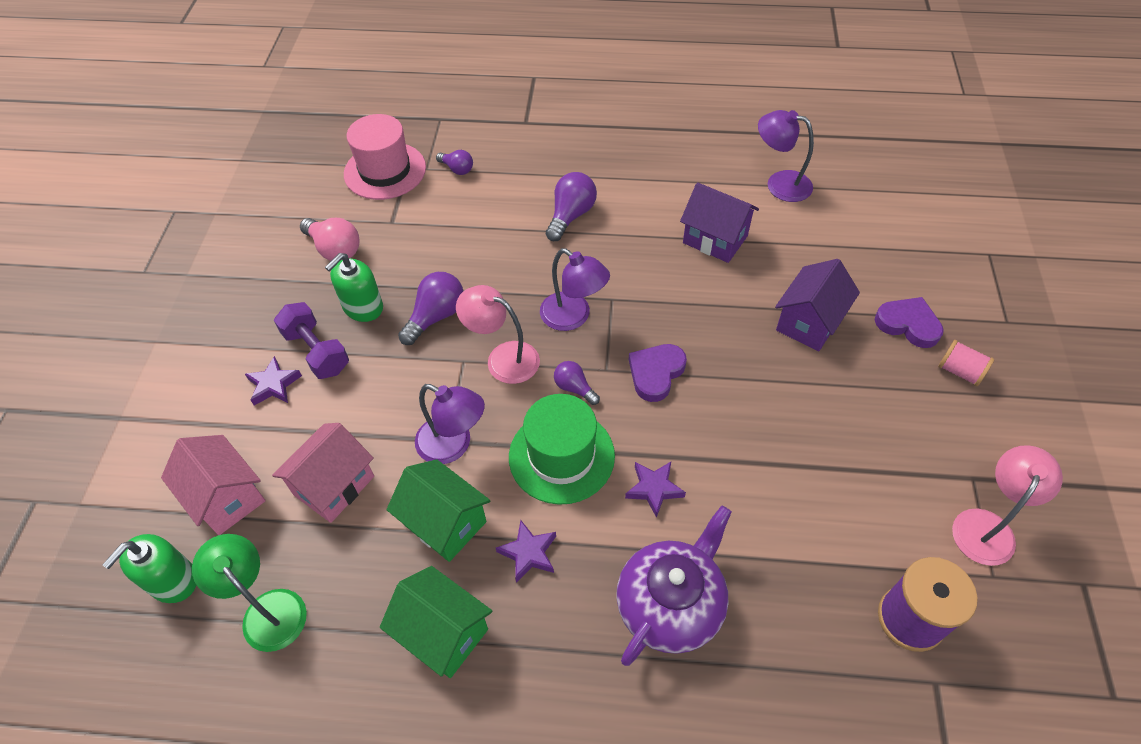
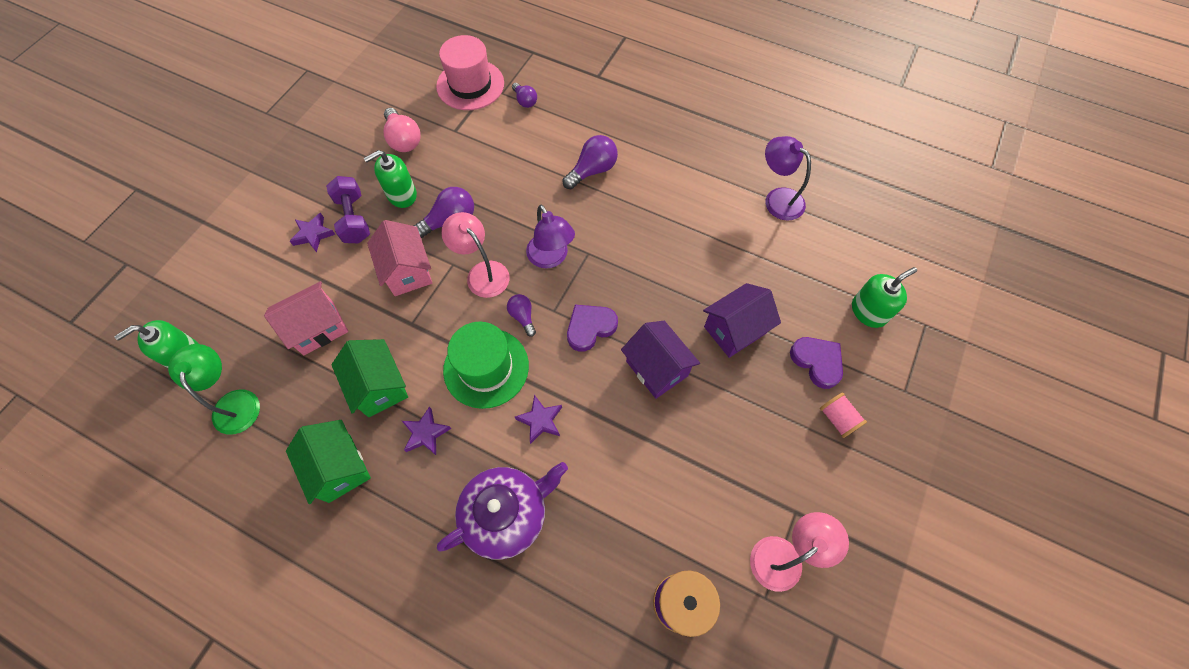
camera: 20 degrees right, 10 degrees up
(226, 497) = (245, 309): pink house -> pink house (407, 271)
(453, 445) = (413, 329): purple lamp -> none
(715, 239) = (697, 230): purple house -> purple house (657, 368)
(929, 260) = (868, 311): none -> green soap dispenser

